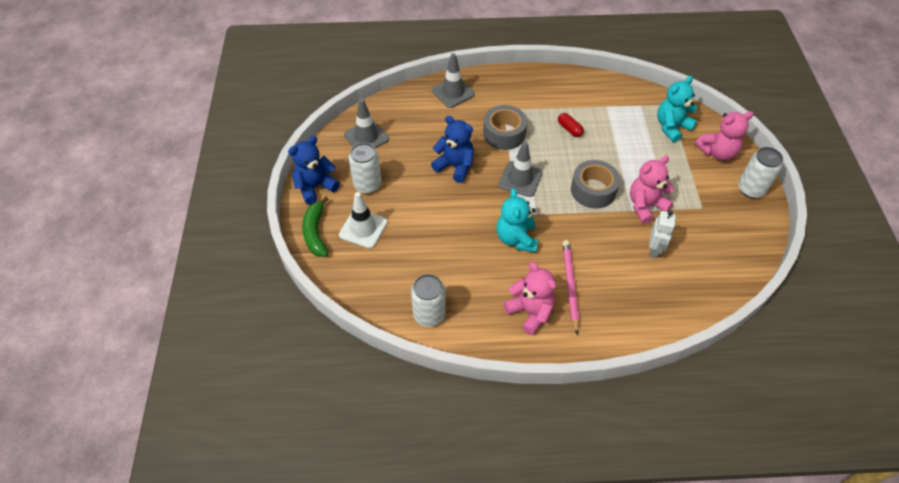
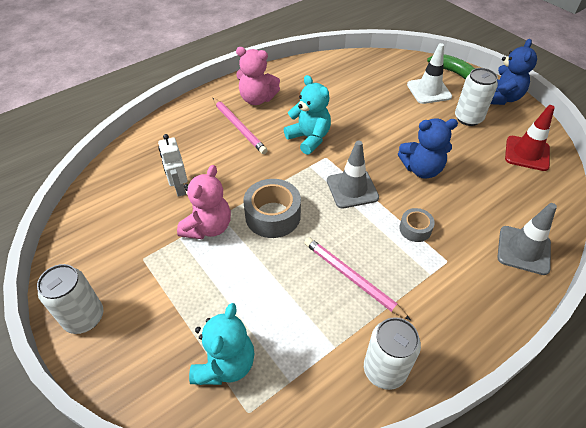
camera: 145 degrees right, 5 degrees down
(366, 137) = (527, 153): grey traffic cone -> red traffic cone
(429, 315) = (325, 69): white can -> white can (384, 370)
(504, 134) = (415, 229): grey tape -> grey tape, size x0.56
(569, 129) = (352, 278): red capsule -> pink pencil
(717, 152) = (144, 355): pink teddy bear -> none

